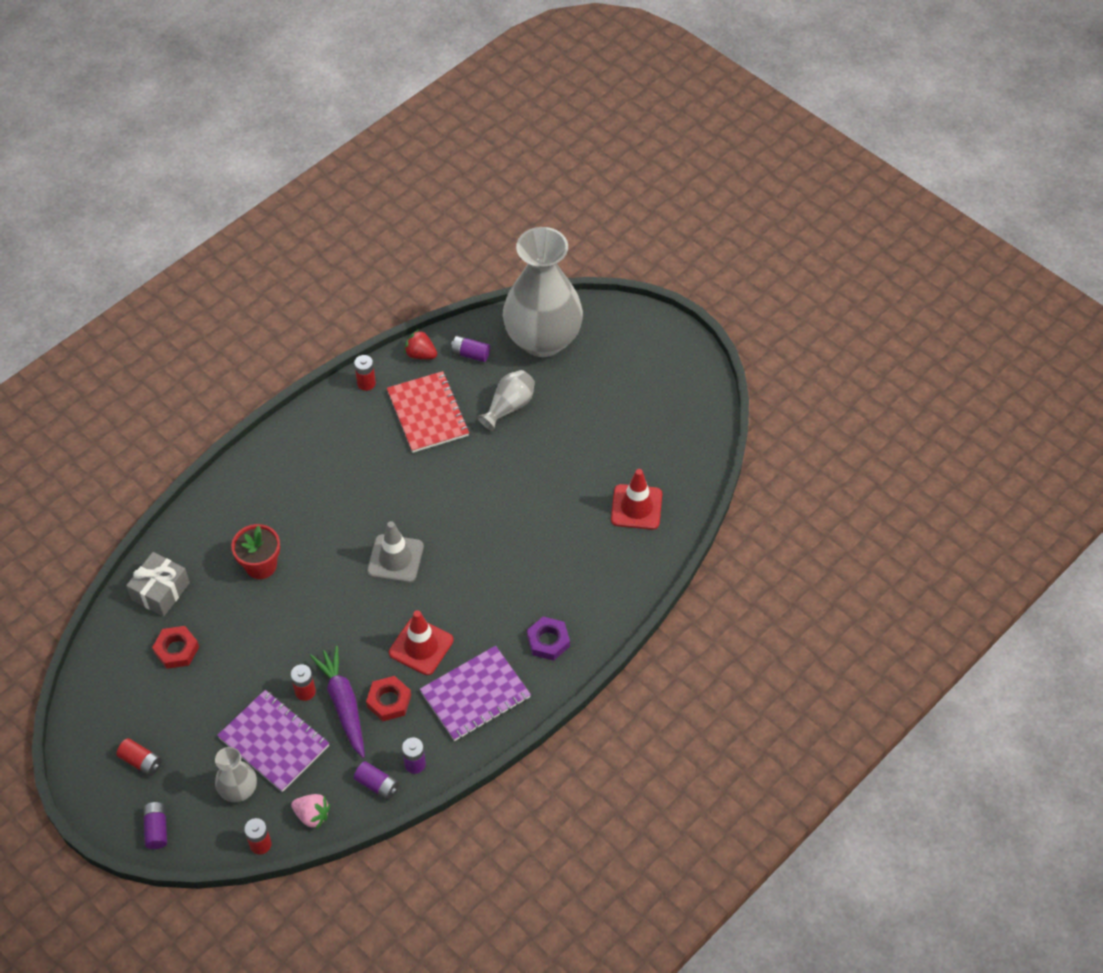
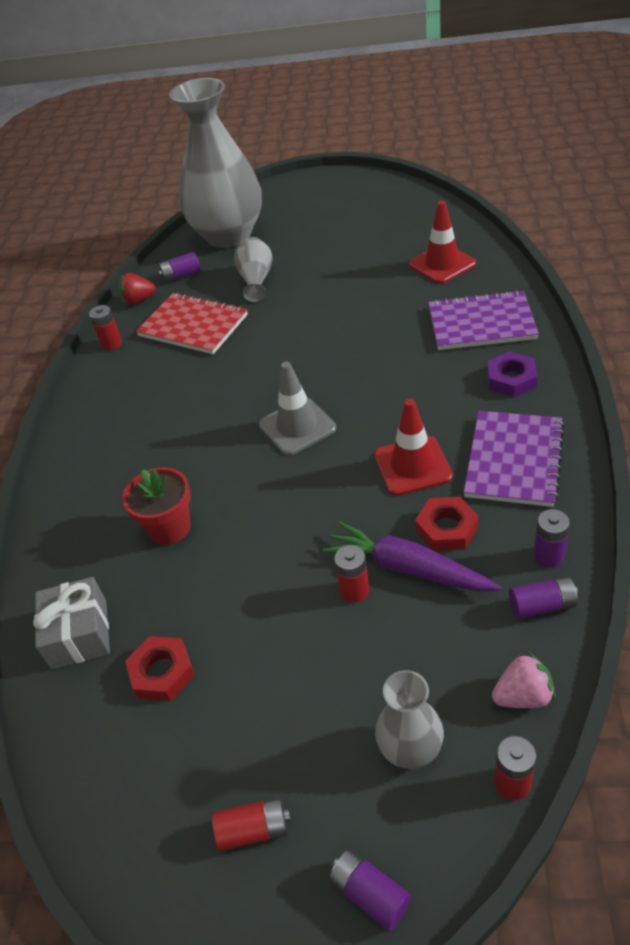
camera: 35 degrees left, 10 degrees down
(274, 742) = (384, 664): purple notebook -> purple notebook (481, 323)

